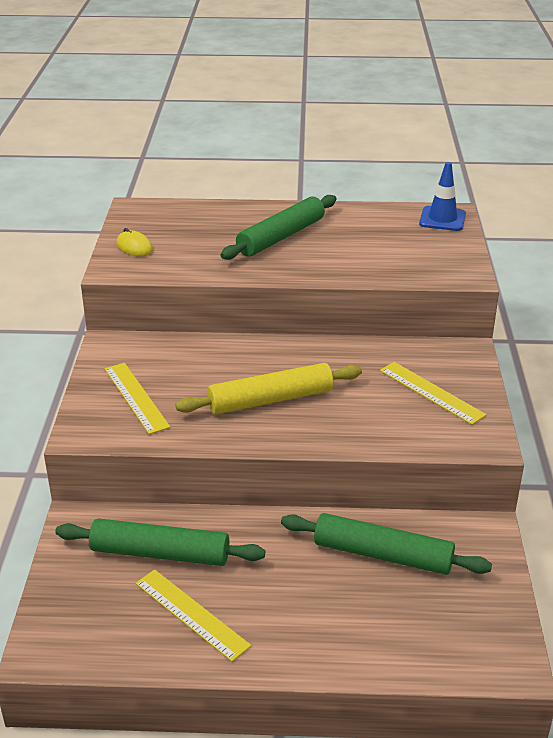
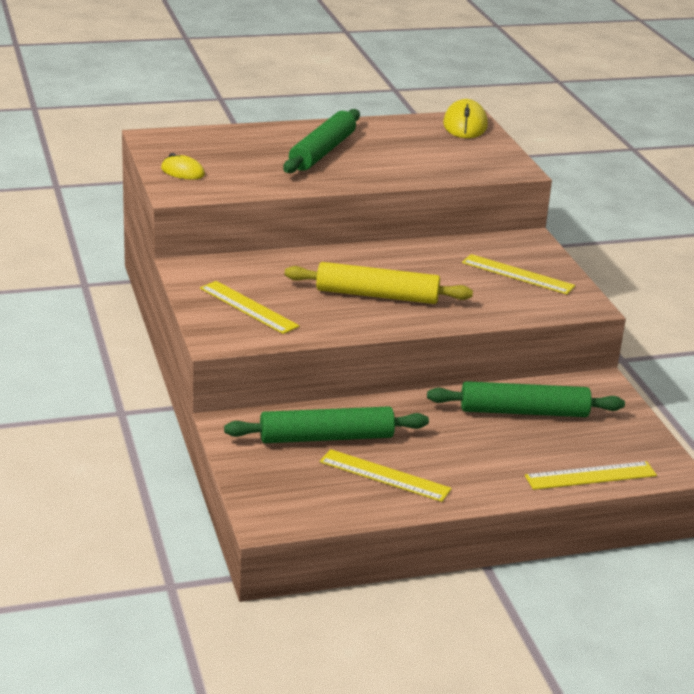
camera: 20 degrees left, 5 degrees down
(270, 399) = (377, 295): yellow rolling pin -> yellow rolling pin turned 45 degrees clockwise
(414, 657) = (590, 475): none -> yellow ruler
(442, 219) = (465, 125): blue traffic cone -> yellow mouse

